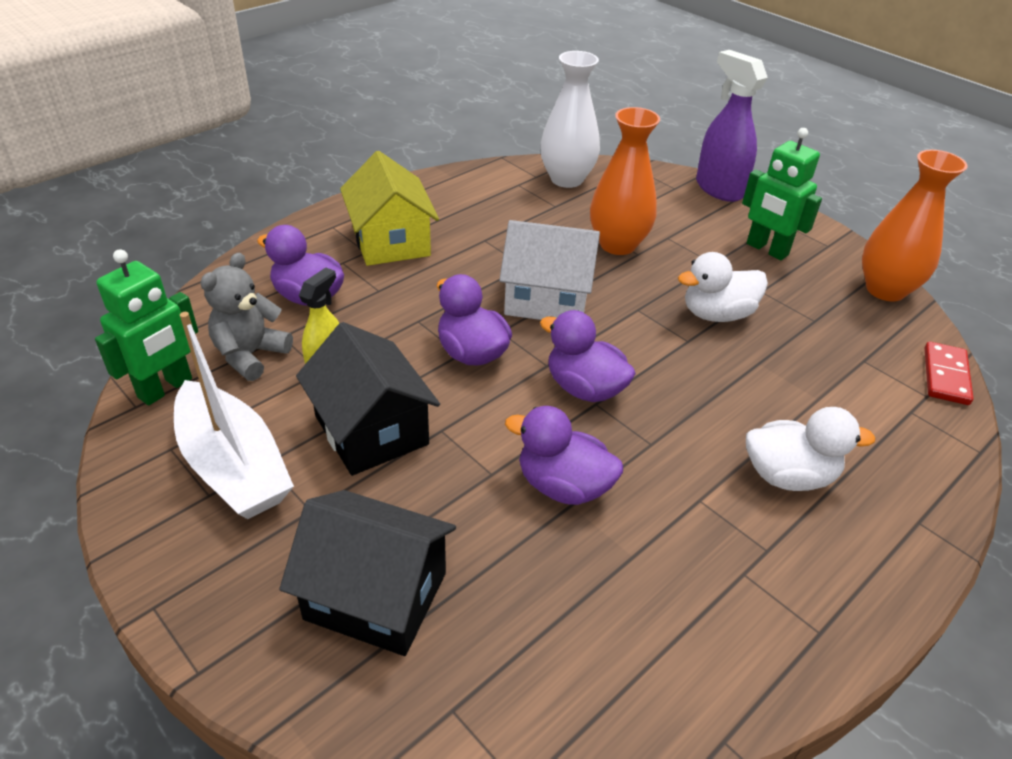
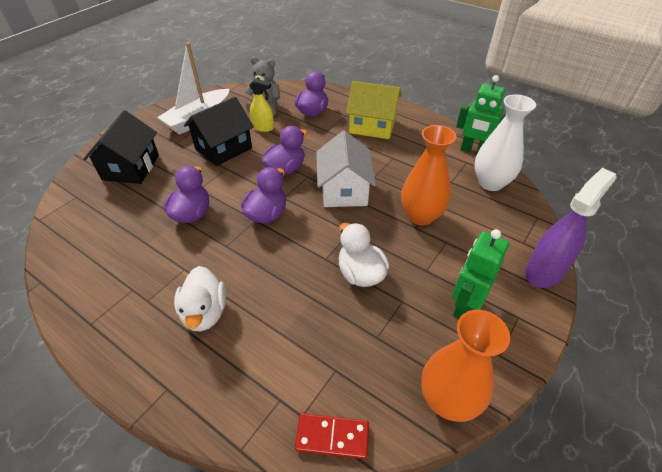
camera: 80 degrees right, 5 degrees up
(165, 388) = (240, 93): green robot -> green robot (473, 151)
(391, 241) = (372, 126): yellow house -> yellow house turned 45 degrees clockwise

